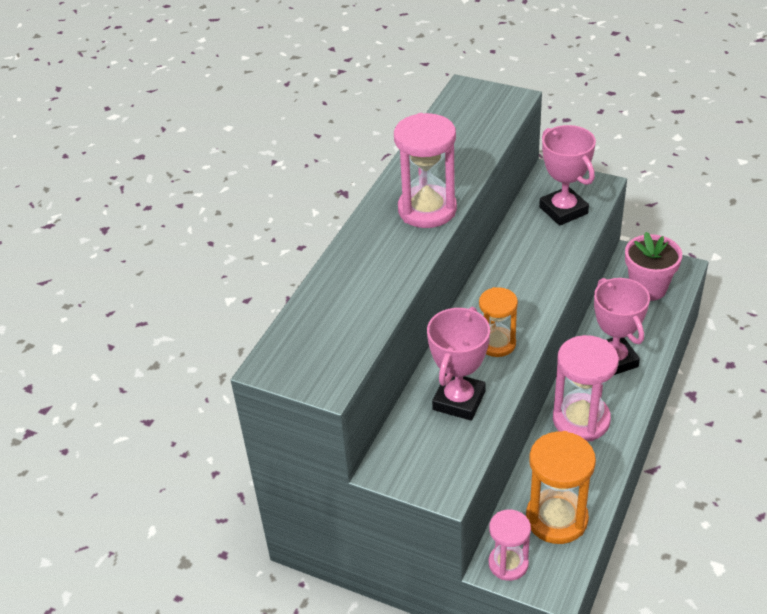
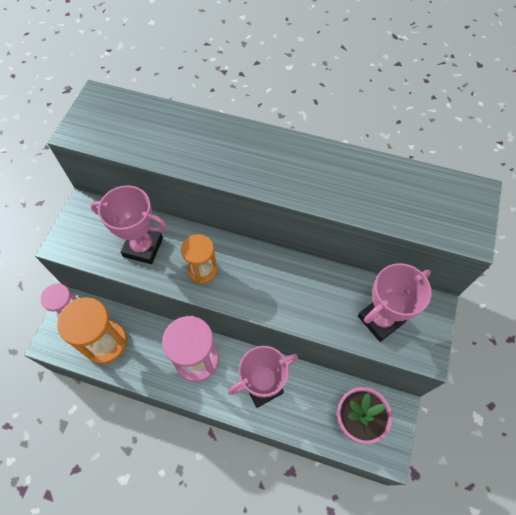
camera: 80 degrees right, 20 degrees up
(427, 210) = (278, 175): pink hourglass -> none

